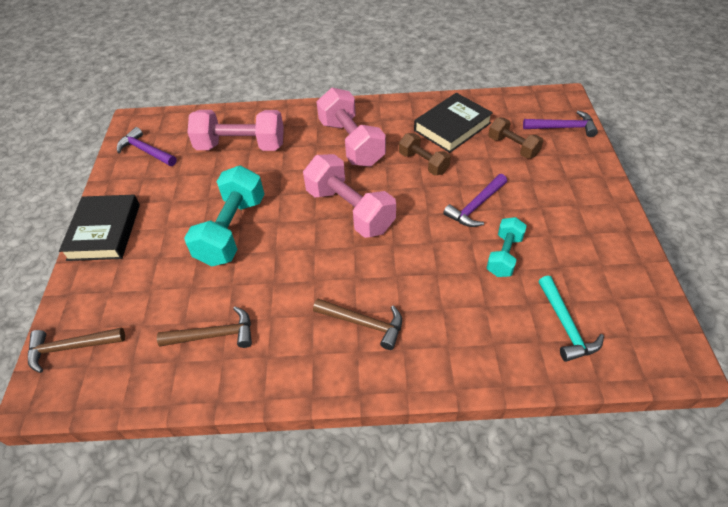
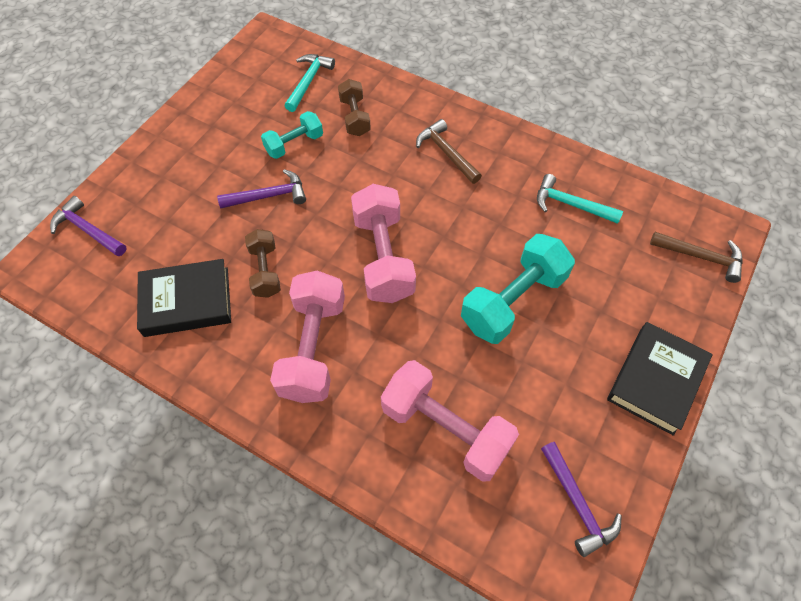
camera: 150 degrees left, 10 degrees up
(214, 335) = (570, 204): brown hammer -> turquoise hammer
(513, 147) = (162, 237): brown dumbbell -> brown dumbbell (355, 117)

